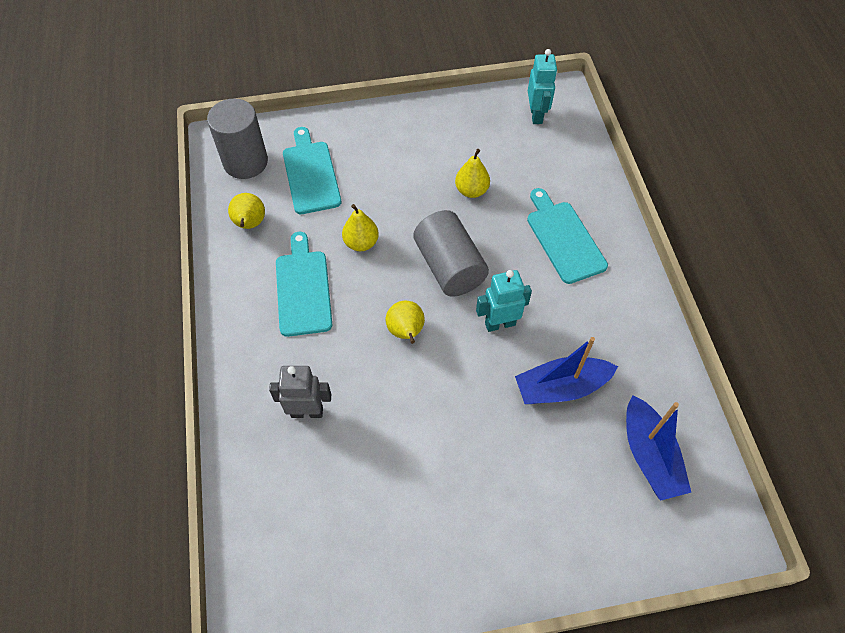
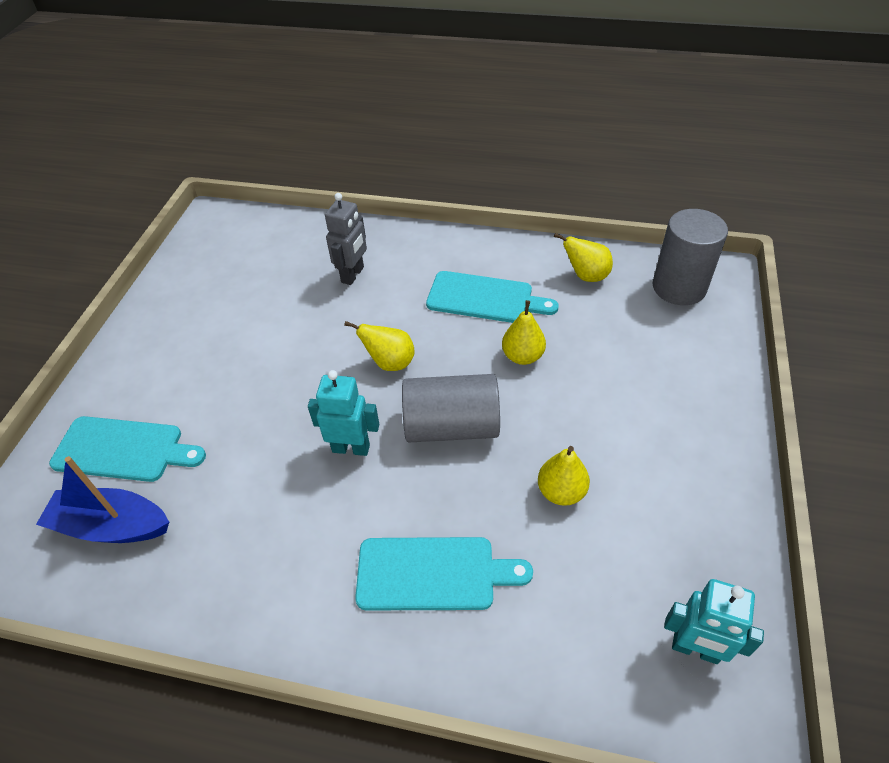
camera: 115 degrees right, 10 degrees down
(311, 174) = (643, 337): turquoise cutting board -> turquoise cutting board (123, 450)
(500, 323) = (351, 448): turquoise robot -> turquoise robot turned 90 degrees counterclockwise
(561, 387) = (241, 475): blue boat -> none

